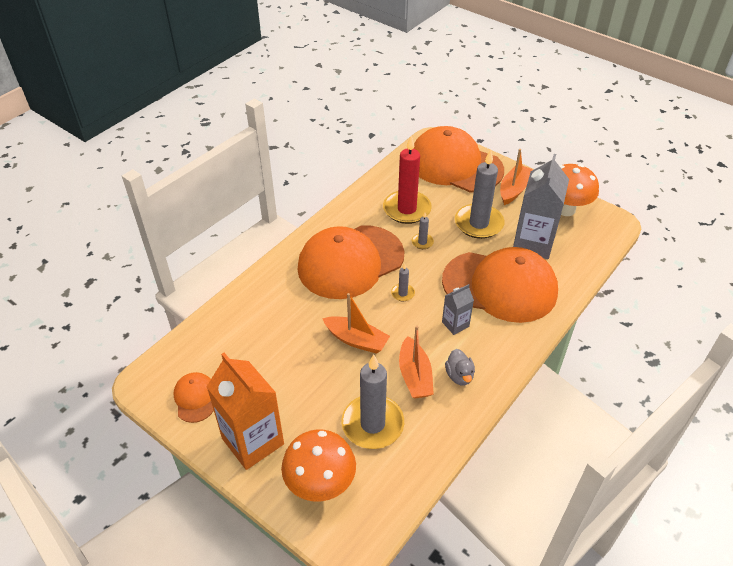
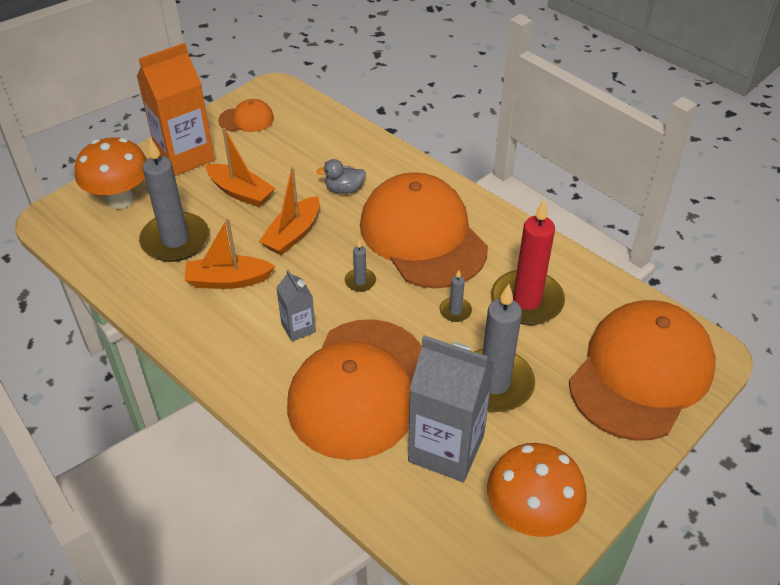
camera: 95 degrees right, 0 degrees up
(459, 376) = (217, 321): grey duck -> grey duck (344, 189)
(513, 190) = (581, 447): orange boat -> orange boat (240, 192)

